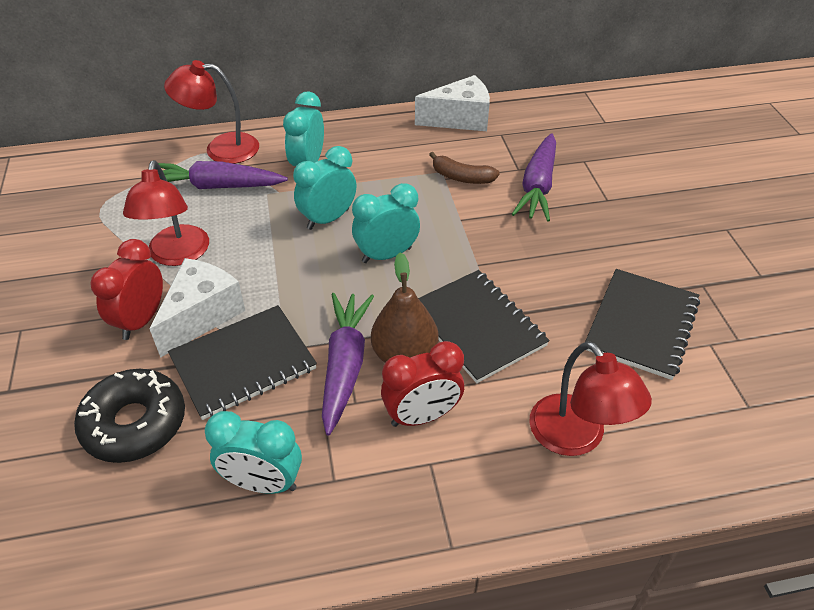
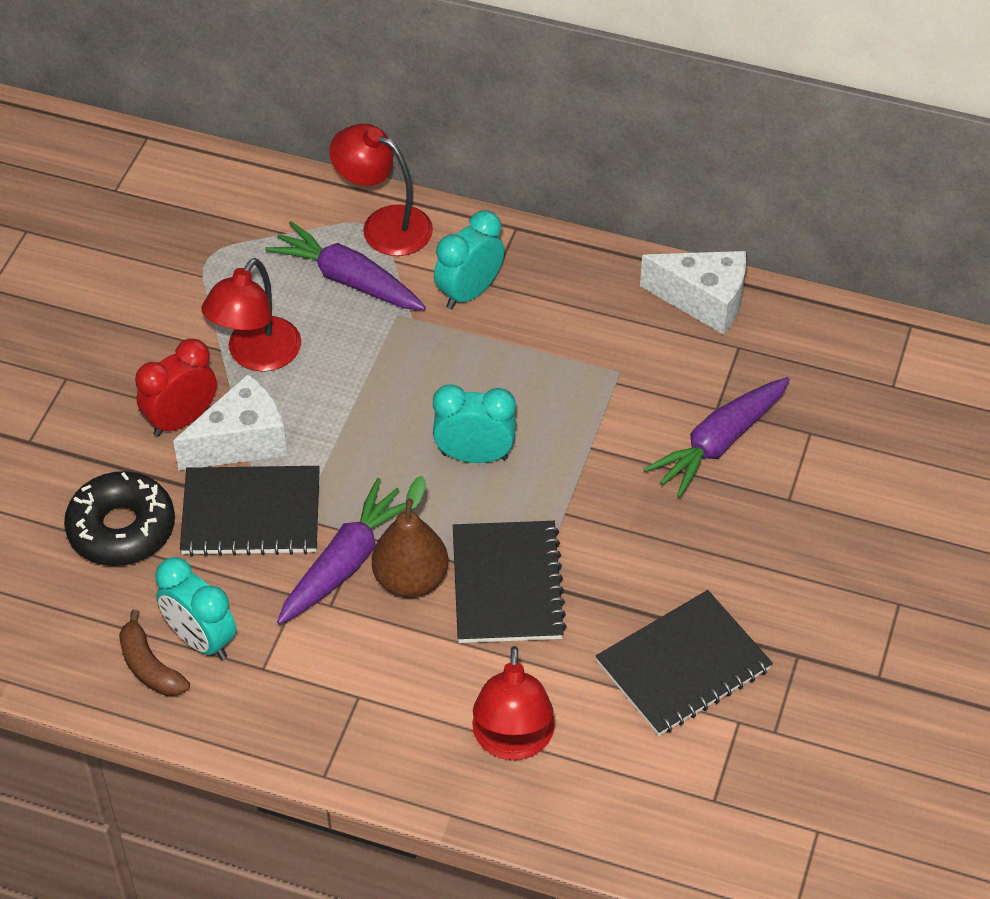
camera: 30 degrees right, 5 degrees up
(328, 219) = (442, 380): turquoise clock -> none
(422, 416) = (383, 649): red clock -> none
(461, 177) = (637, 390): brown banana -> brown banana (150, 666)

